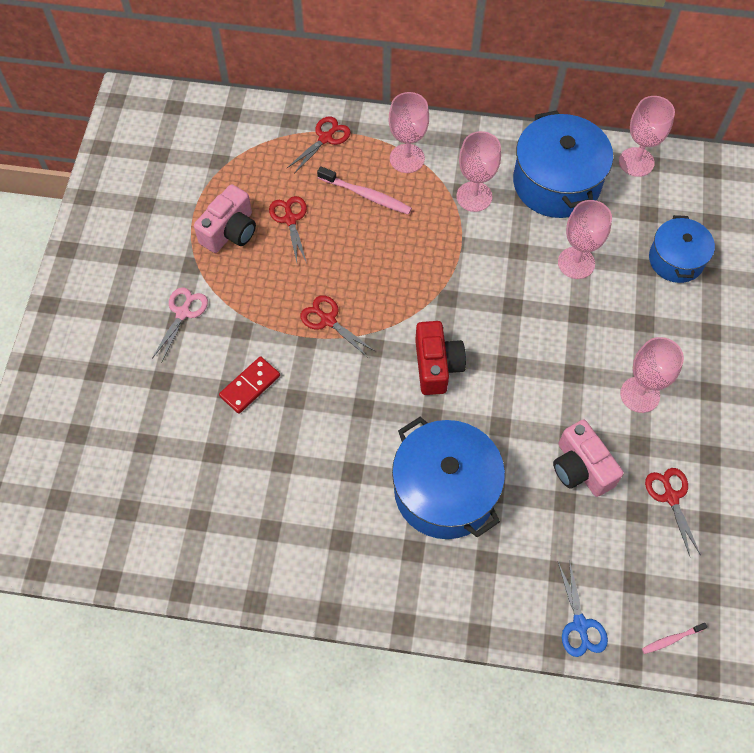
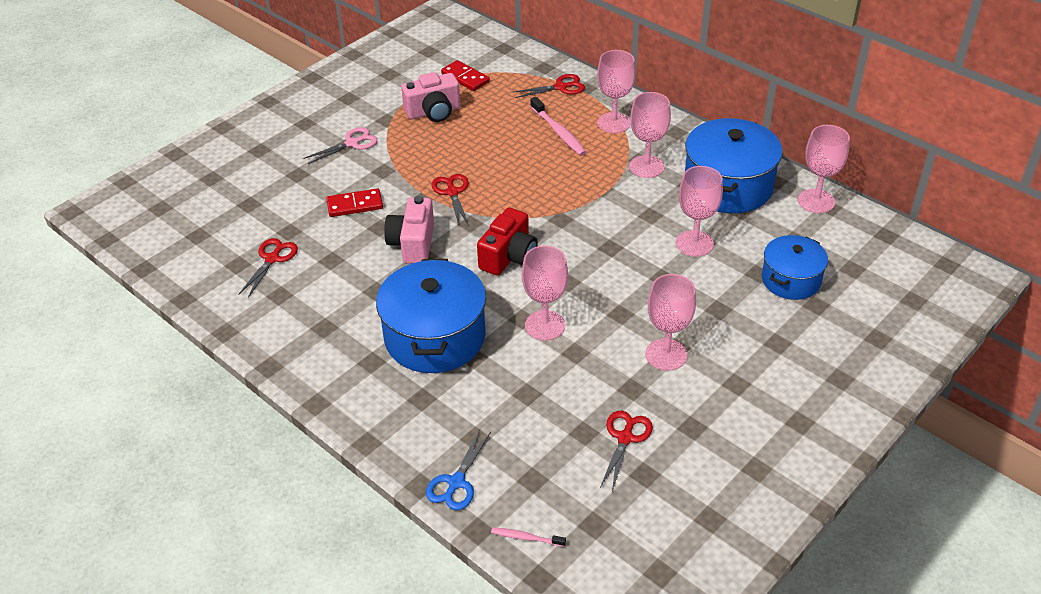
camera: 35 degrees right, 20 degrees down
(225, 171) = (465, 78): none -> red domino
(290, 219) = (485, 123): red scissors -> red scissors (272, 258)
(524, 422) = (545, 325): none -> pink goblet
(581, 468) = (563, 378): pink camera -> pink camera (413, 243)

